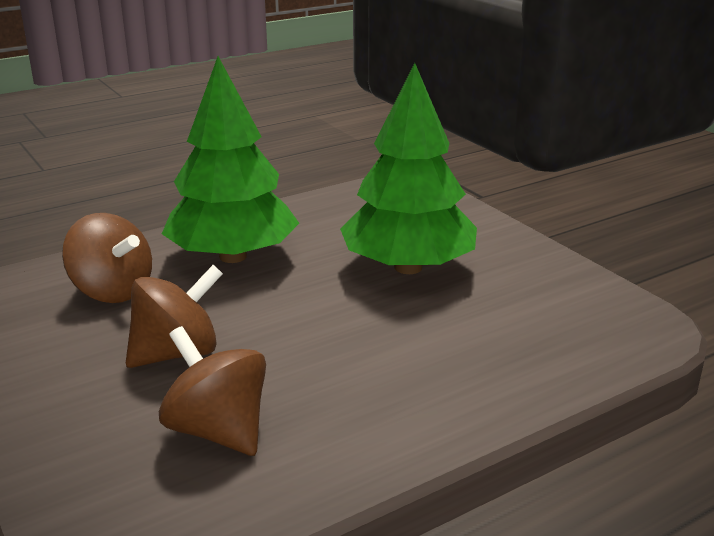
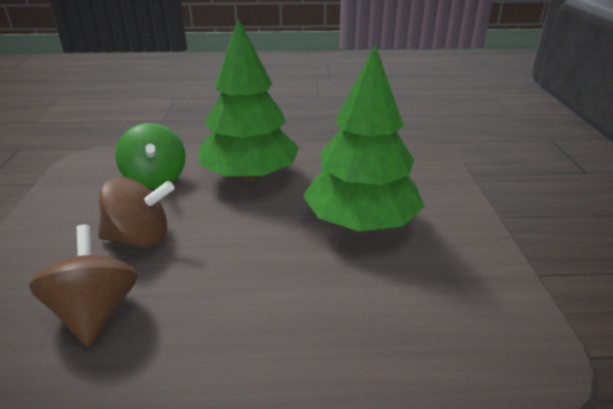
camera: 30 degrees right, 5 degrees up
(112, 291) = (155, 179): brown spinning top -> green spinning top

